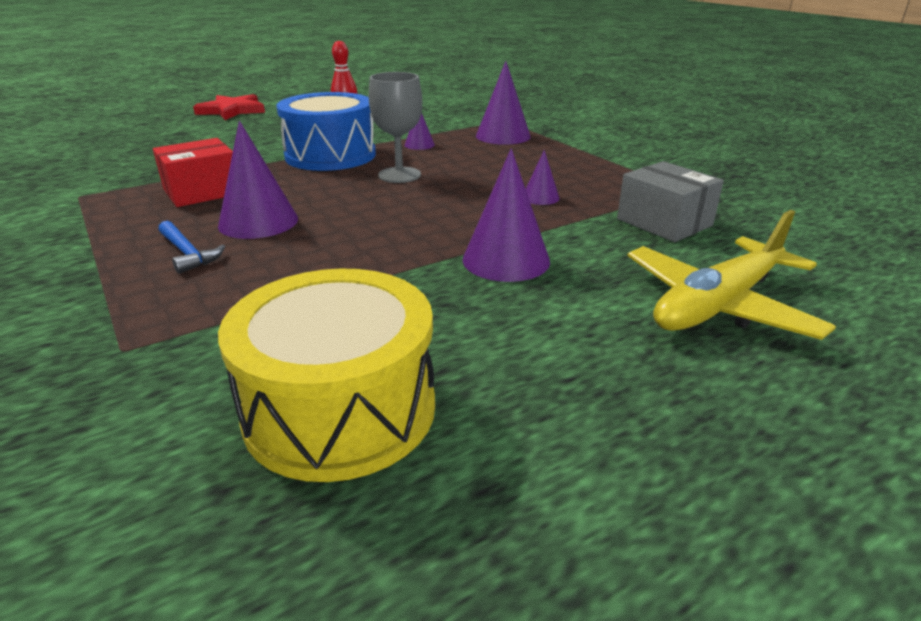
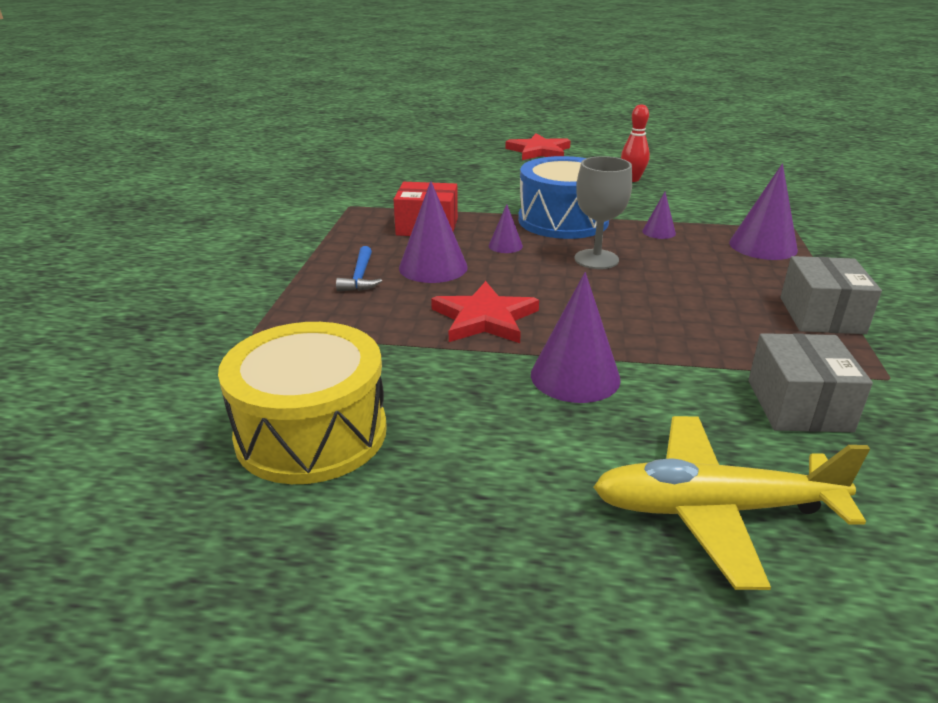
camera: 40 degrees right, 0 degrees up
(369, 245) = (484, 318): none -> red star
(540, 197) = (700, 328): purple cone -> purple cone (505, 246)
(597, 166) = (821, 315): none -> grey box

